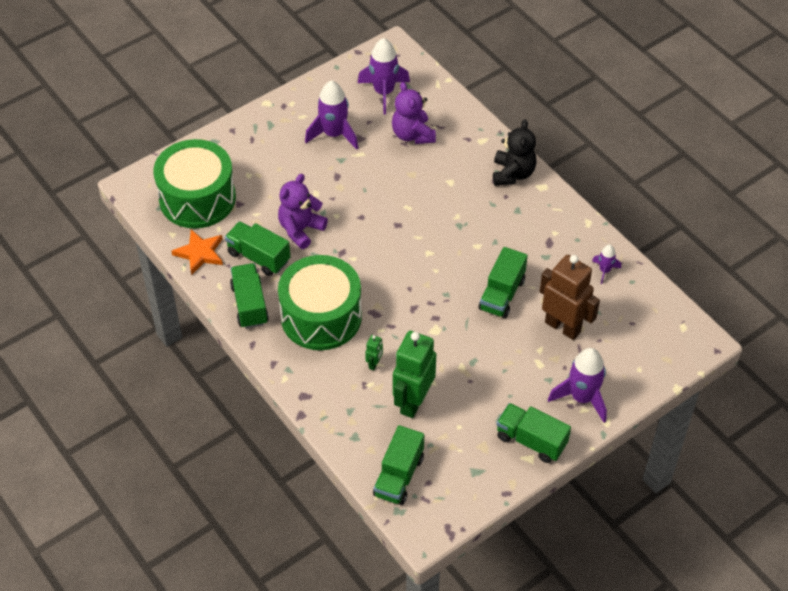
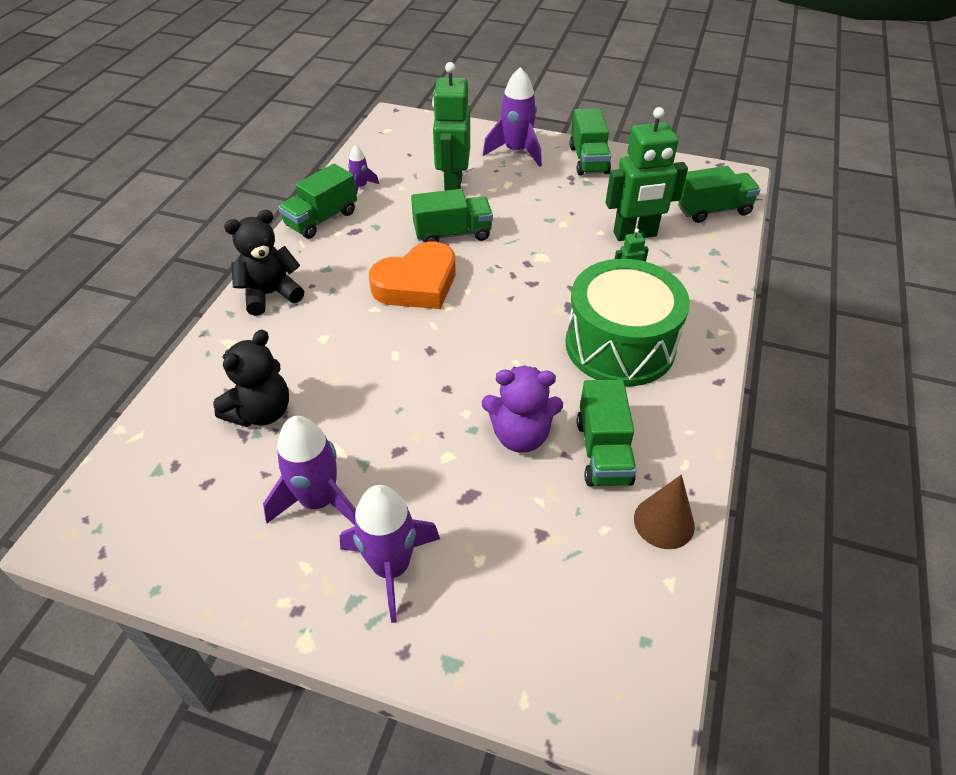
camera: 125 degrees left, 5 degrees down
(197, 198) = (580, 598): green drum -> none
(200, 253) = (664, 522): orange star -> brown cone
(250, 304) = (675, 416): green truck -> green truck (321, 219)
(383, 92) = (188, 490): purple rocket -> purple rocket (391, 567)
(412, 135) = (261, 412): purple teddy bear -> black teddy bear
(463, 248) = (417, 284): none -> orange heart
(563, 327) = (453, 186): brown robot -> green robot

